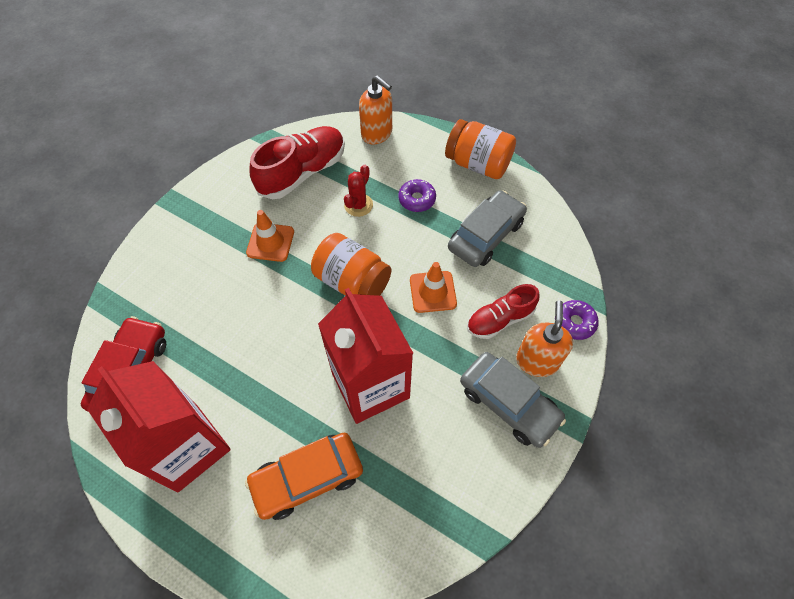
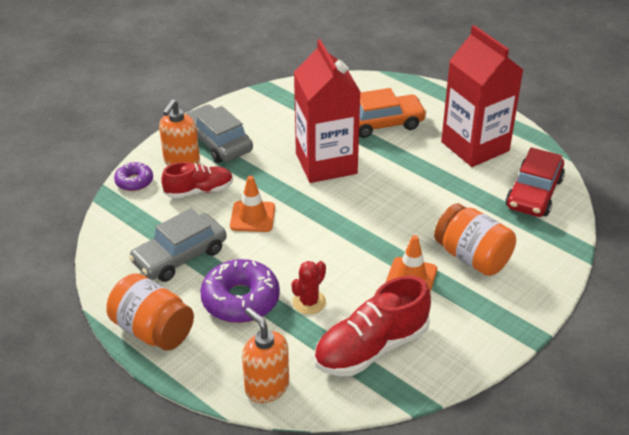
camera: 170 degrees left, 20 degrees down
(352, 281) = (328, 234): orange jar -> orange jar (472, 257)
(417, 199) = (240, 300): purple donut -> purple donut, size x1.79

